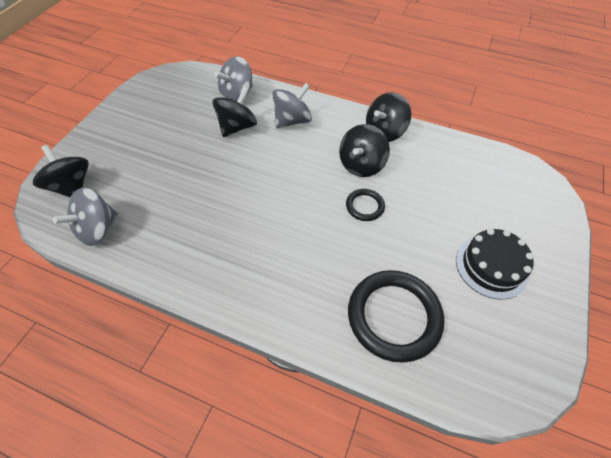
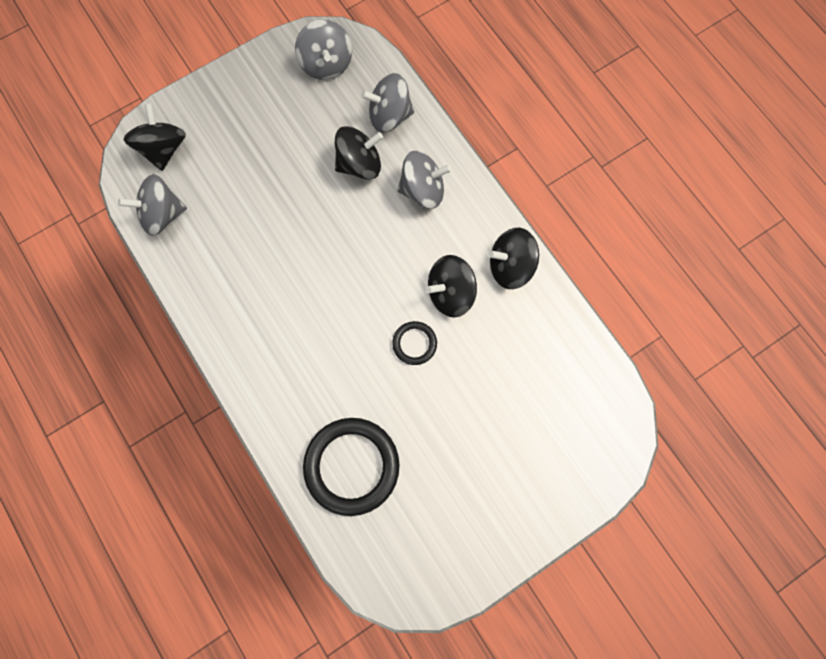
camera: 35 degrees right, 20 degrees up
(171, 88) = (326, 64): none -> grey spinning top
(491, 266) = (479, 482): black cake -> none

